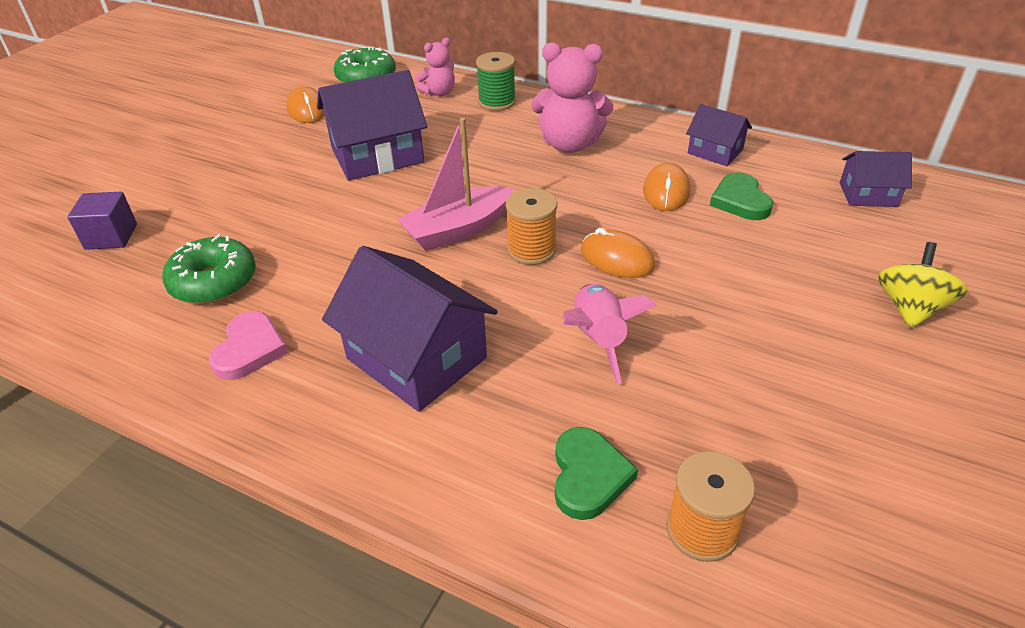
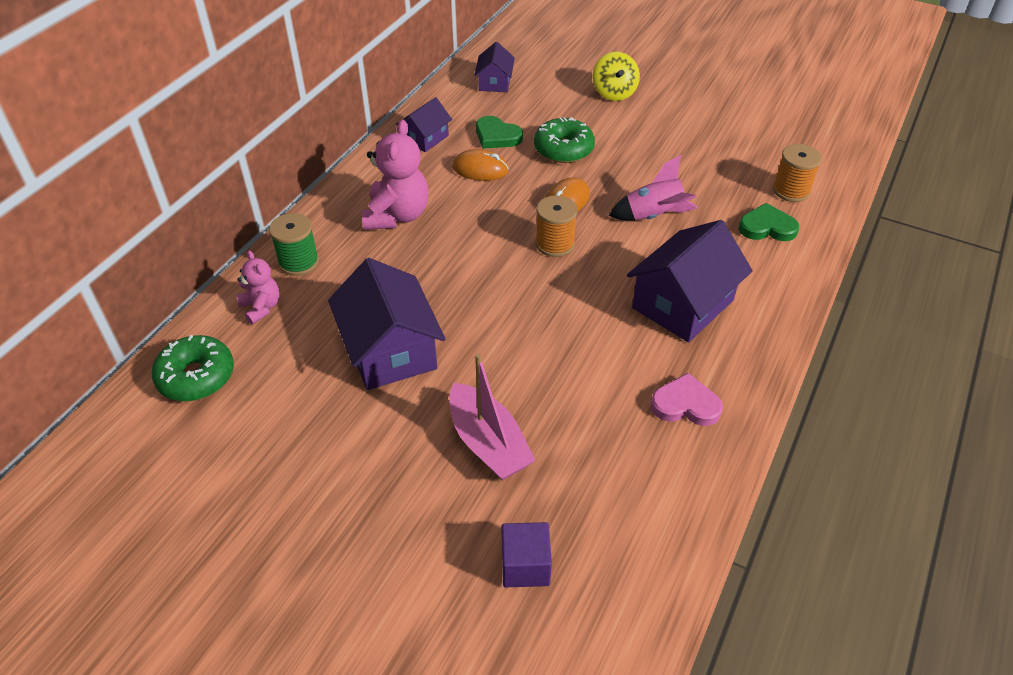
camera: 90 degrees left, 5 degrees up
(214, 282) = (601, 449): green donut -> green donut (563, 149)
(307, 109) = (265, 426): orange mouse -> none
(458, 230) = (526, 286): pink boat -> pink boat (488, 443)
(740, 201) = (497, 136): green heart -> green heart turned 45 degrees clockwise
(910, 308) = (614, 93): yellow spinning top -> yellow spinning top turned 120 degrees counterclockwise

